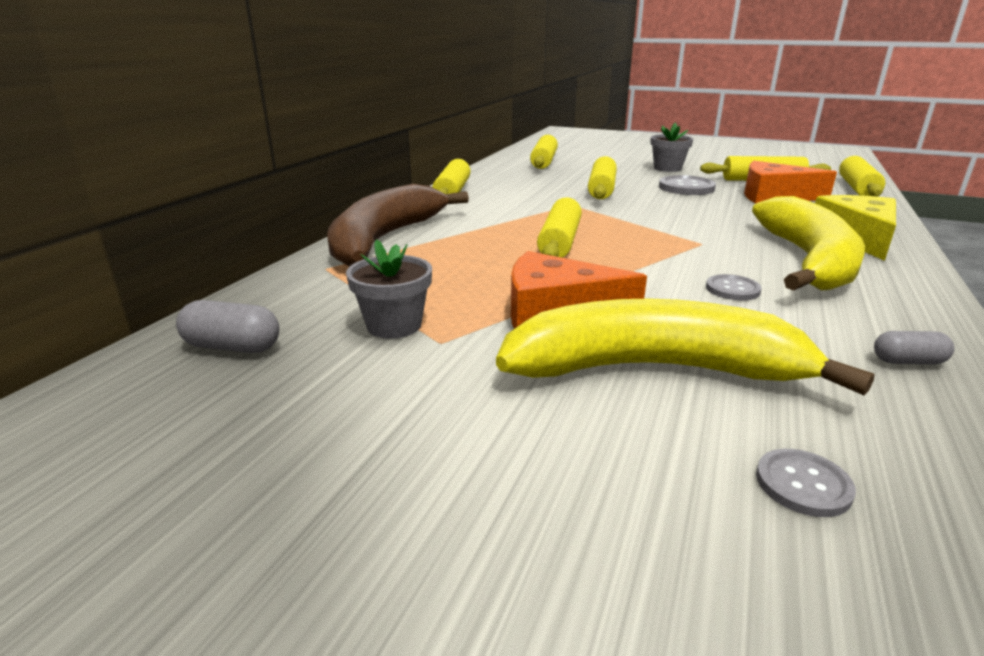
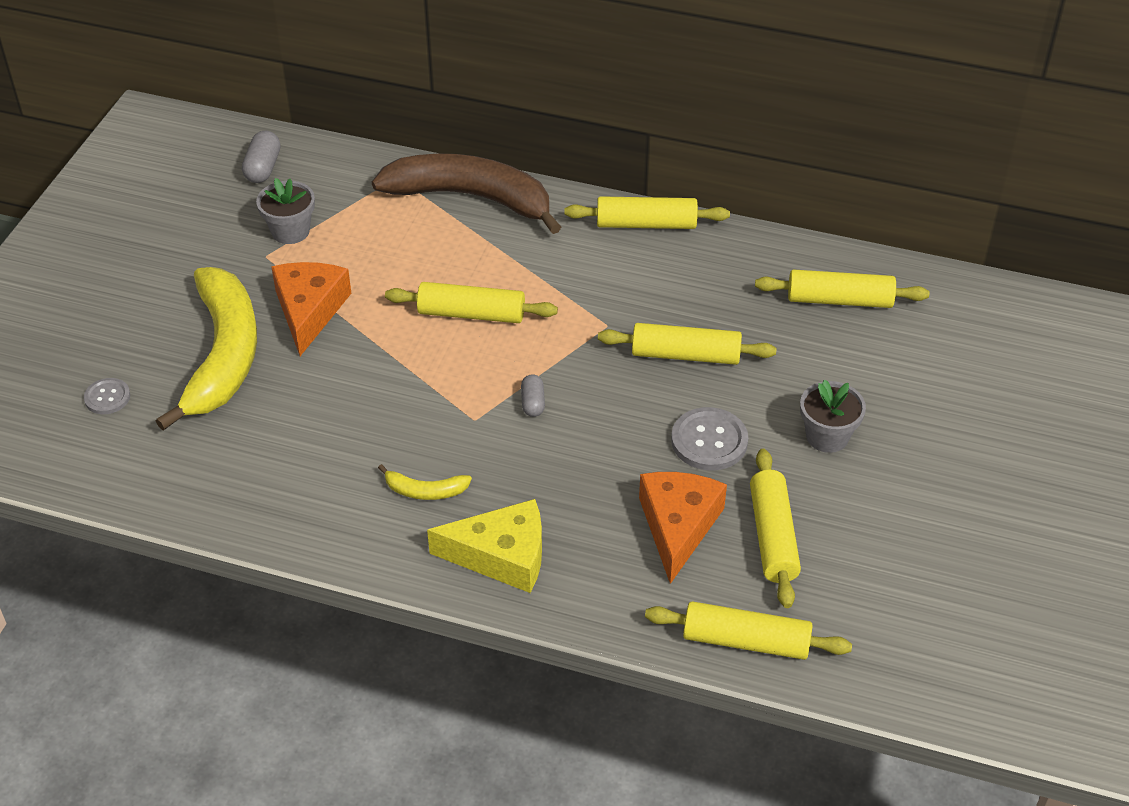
camera: 85 degrees right, 20 degrees up
(732, 289) = (353, 419): grey button -> none
(808, 261) = (425, 491): yellow banana -> yellow banana, size x0.41
(908, 361) = (224, 488): grey capsule -> grey capsule (533, 403)

